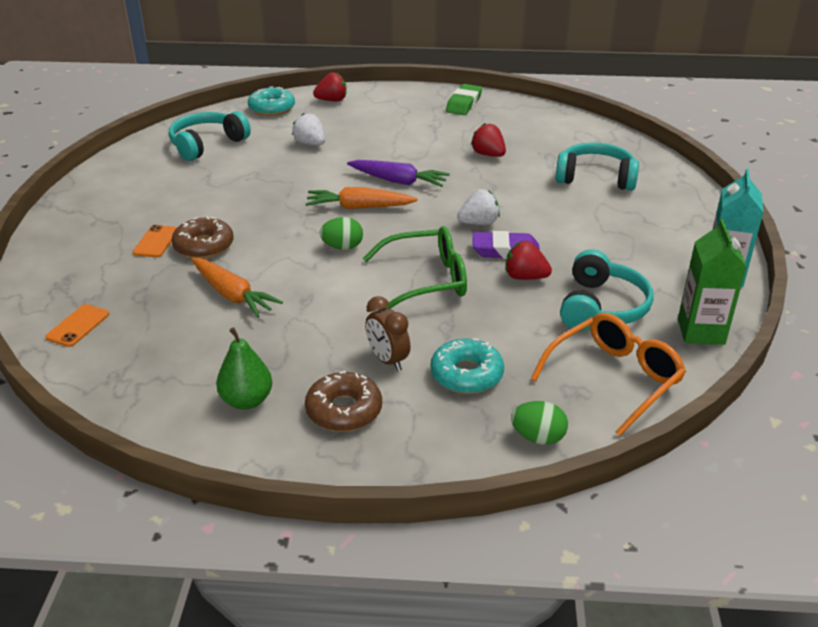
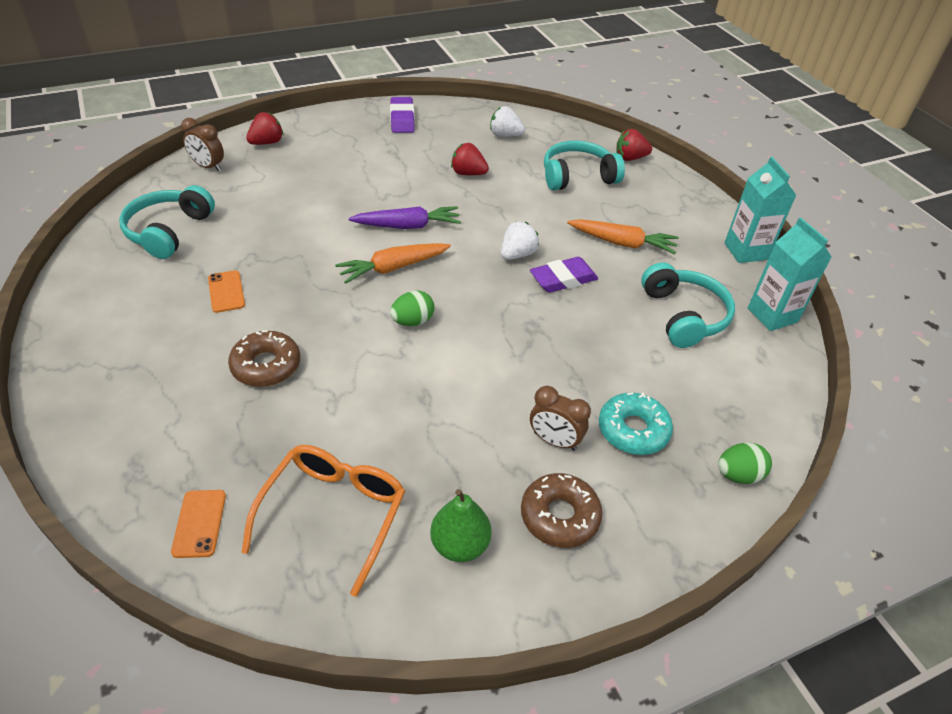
camera: 30 degrees left, 10 degrees up
(156, 242) = (206, 377): orange phone -> orange phone (226, 291)
(232, 295) = (345, 418): orange carrot -> orange carrot (622, 243)
(272, 108) = (208, 167): turquoise donut -> brown clock
(310, 144) = (284, 203): white strawberry -> white strawberry (505, 135)
(426, 280) = (520, 335): green glasses -> none
(464, 104) = (402, 119): green eraser -> purple eraser
(525, 277) = (600, 303): red strawberry -> red strawberry (630, 158)
(614, 379) = (747, 388): orange glasses -> orange glasses (334, 514)
(701, 332) = (772, 315): green carton -> turquoise carton

